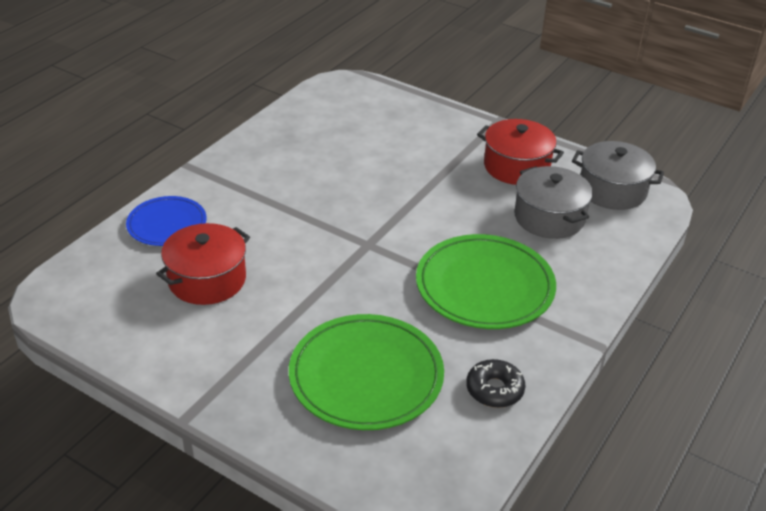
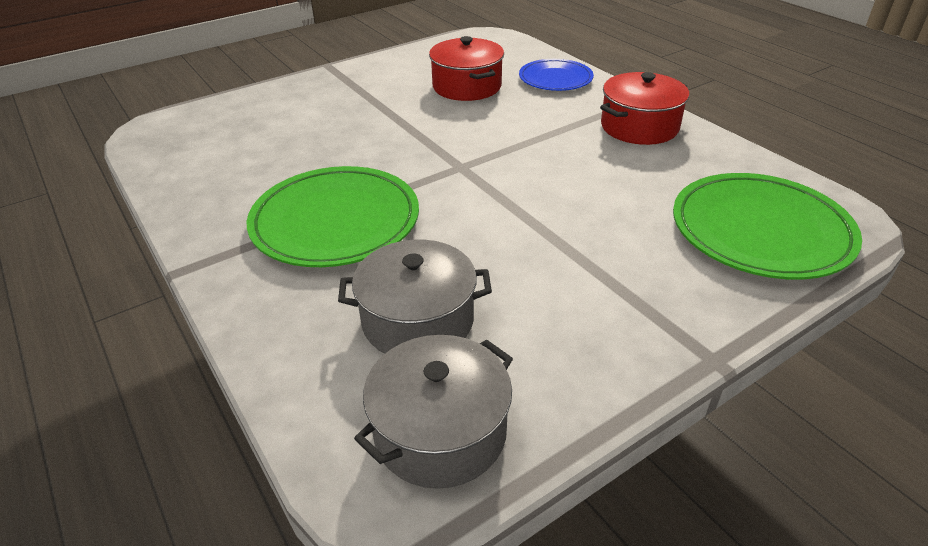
camera: 115 degrees right, 0 degrees up
(366, 376) = (290, 132): green plate -> green plate (760, 231)
(494, 389) = (204, 187): black donut -> none
(516, 166) = (561, 332): red pot -> red pot (639, 127)

